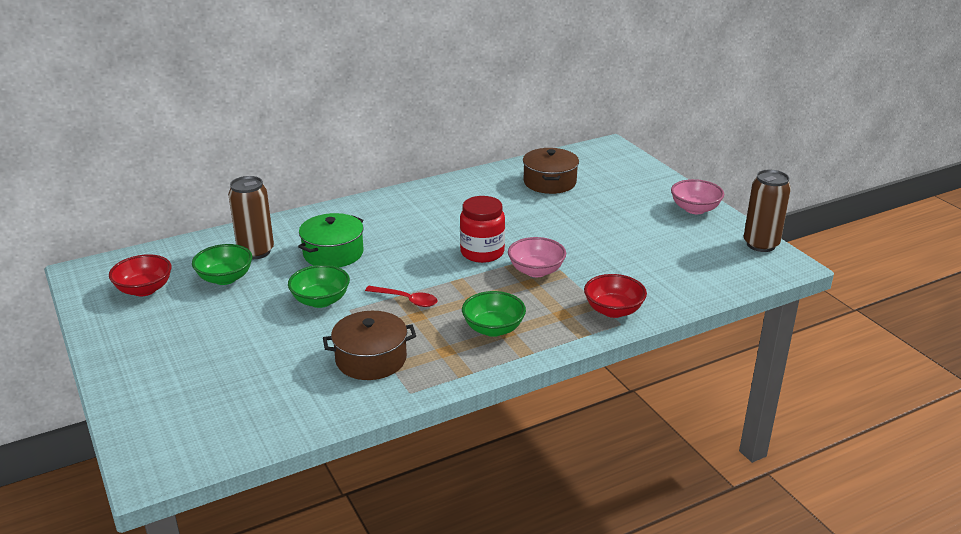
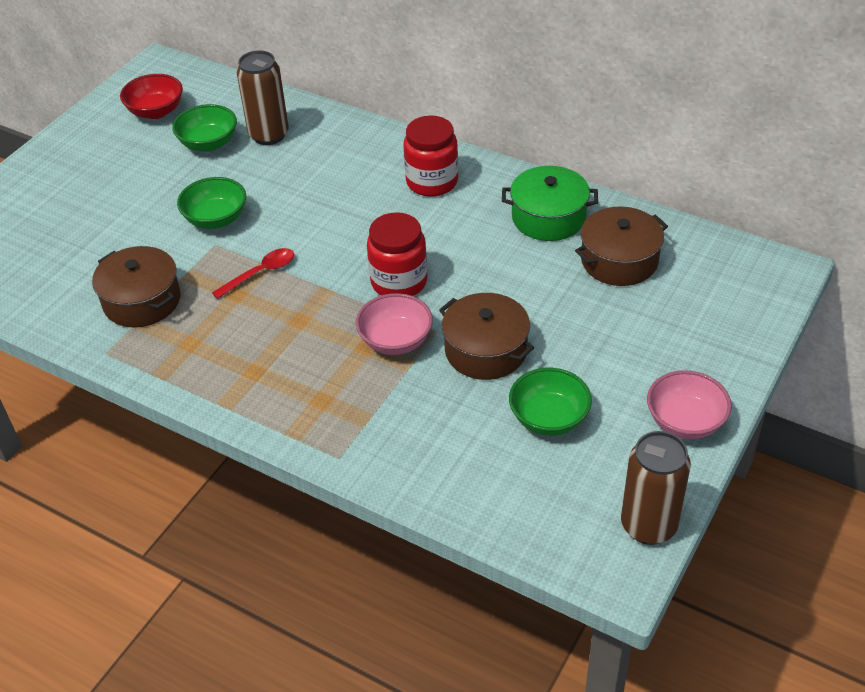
camera: 60 degrees right, 15 degrees up
(333, 253) = (307, 182): green pot -> green pot (548, 217)
(400, 211) = (432, 182): none -> red jar
(406, 300) = (260, 273): red spoon -> red spoon turned 120 degrees counterclockwise
(493, 329) = (253, 360): green bowl -> green bowl (549, 418)
(578, 245) = (486, 350): none -> brown pot
(613, 310) = (361, 440): red bowl -> none

